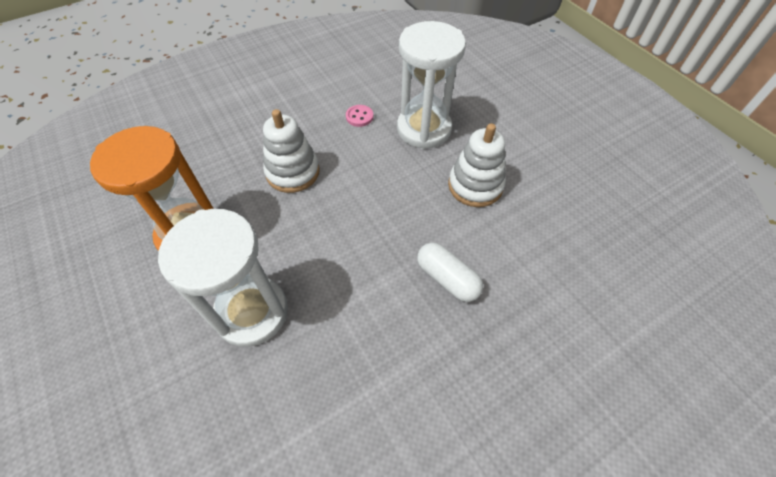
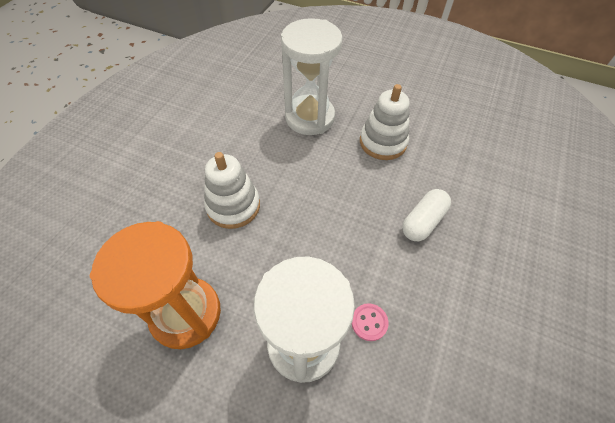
camera: 35 degrees left, 0 degrees up
(359, 117) = (250, 131): pink button -> pink button (369, 322)
(447, 278) = (423, 221): white capsule -> white capsule turned 60 degrees counterclockwise

